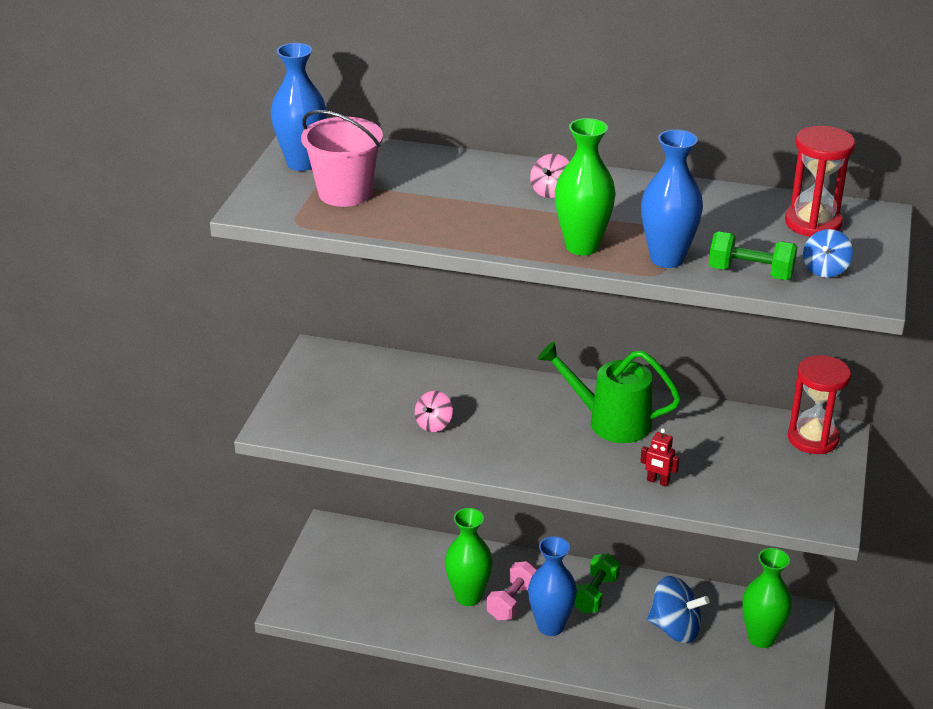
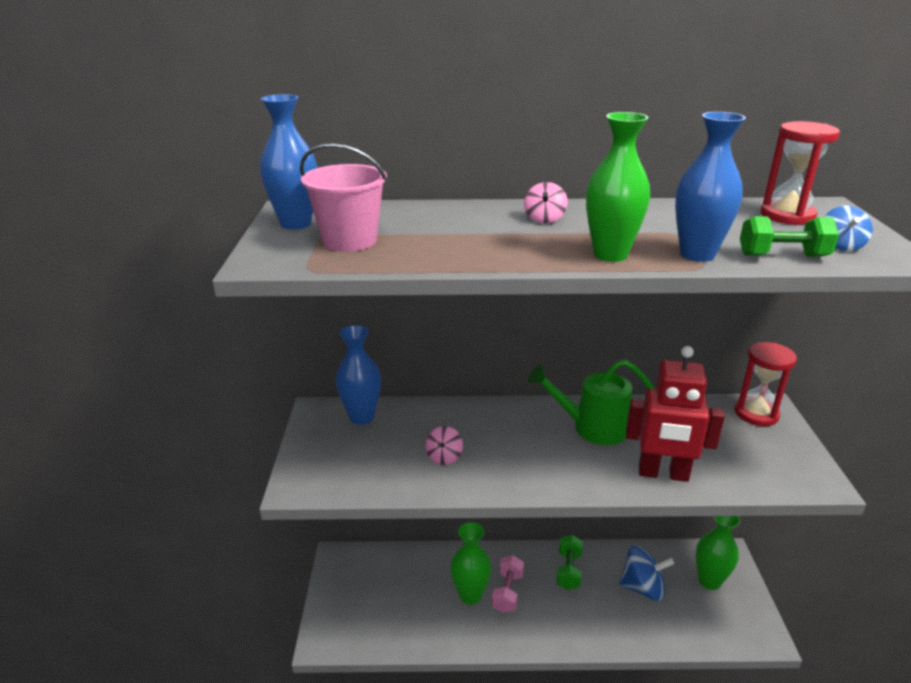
camera: 15 degrees left, 5 degrees down
(550, 626) = (546, 608): blue vase -> blue vase (362, 417)
(658, 481) = (663, 474): red robot -> red robot, size x2.44

